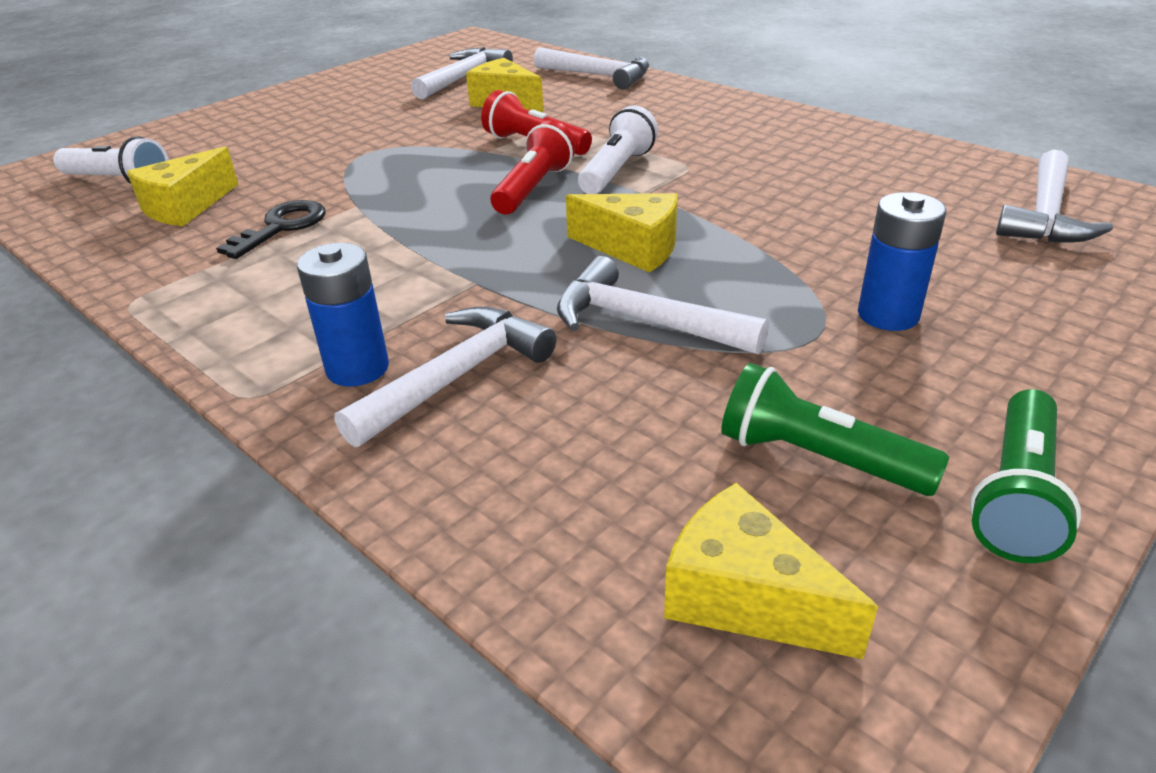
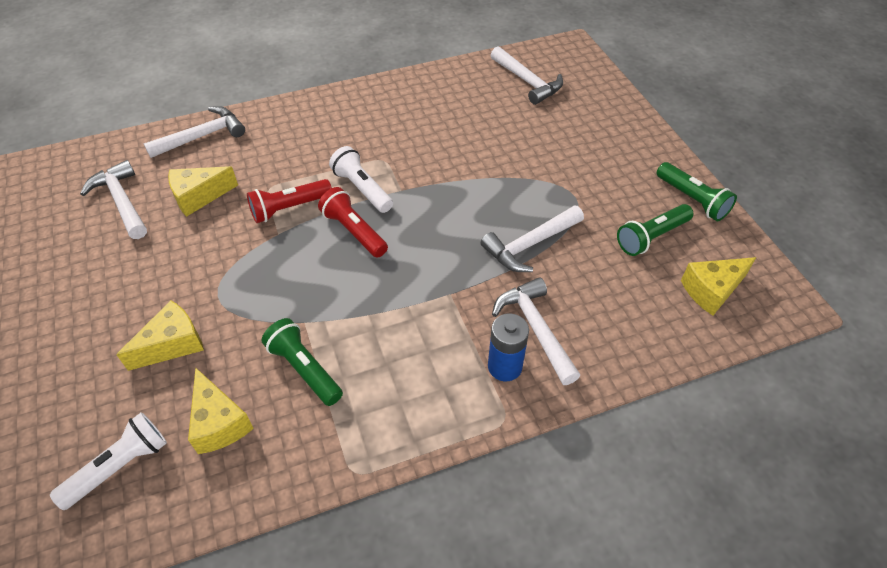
camera: 65 degrees left, 15 degrees up
(281, 227) = (304, 369): black key -> green flashlight
(633, 248) = (458, 220): yellow cheese -> yellow cheese (173, 344)
(888, 315) = (573, 169): blue battery -> none

